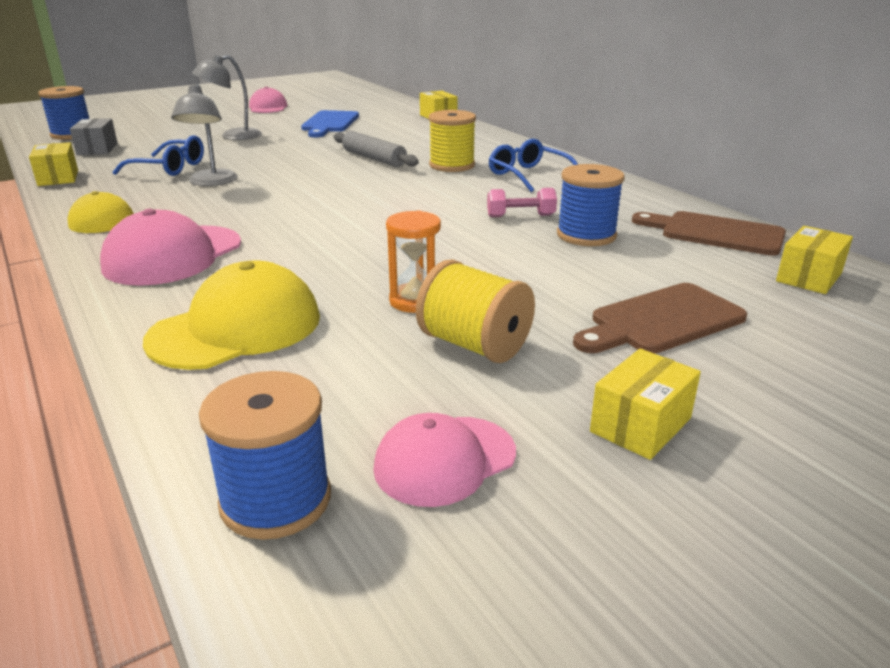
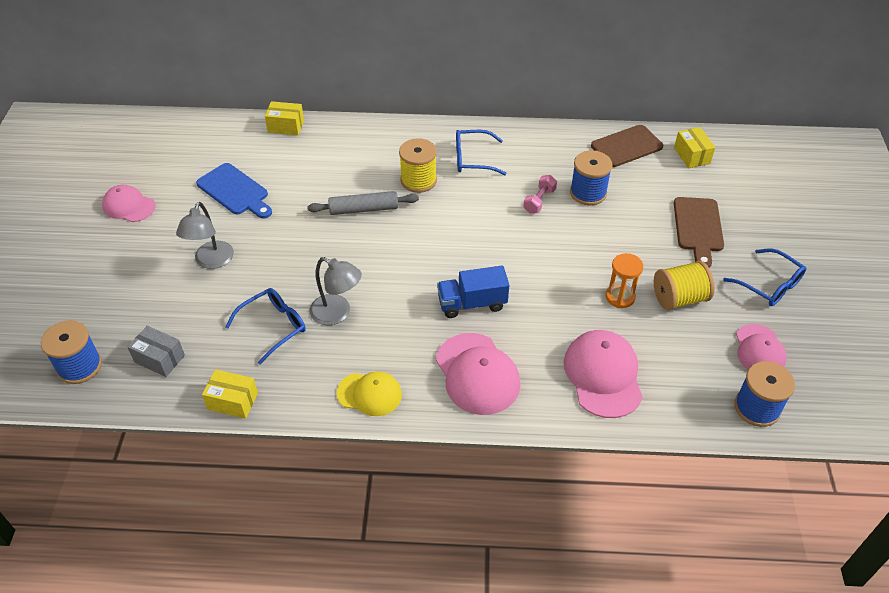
camera: 55 degrees left, 20 degrees up
(236, 328) = (603, 375): yellow cap -> pink cap
(292, 226) = (472, 303): none -> blue truck
(640, 425) = (769, 285): yellow box -> blue glasses

